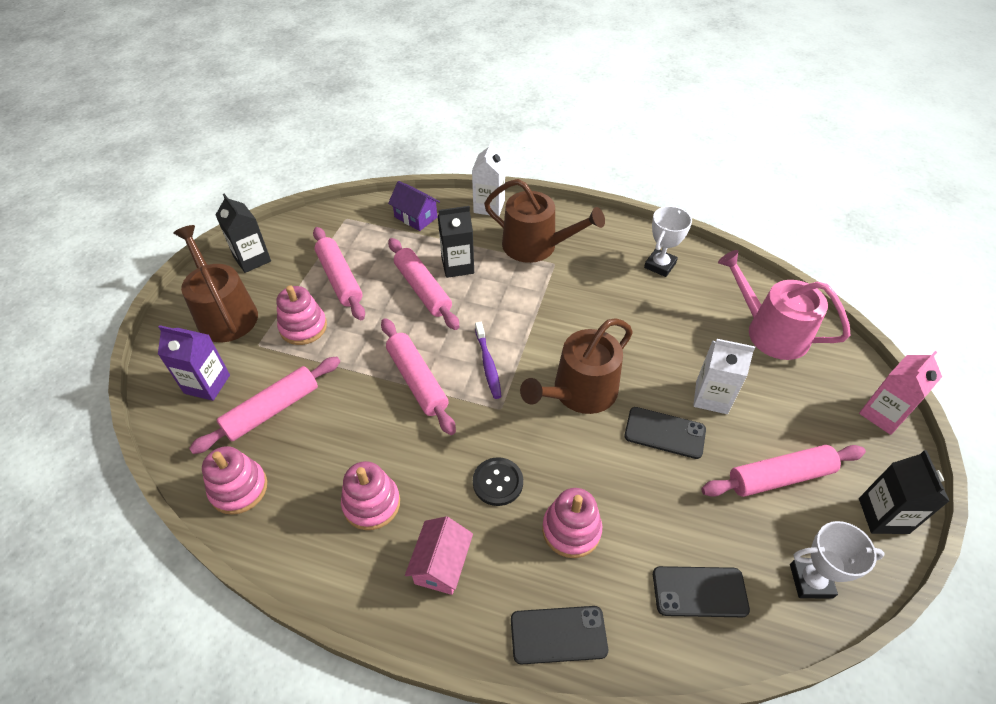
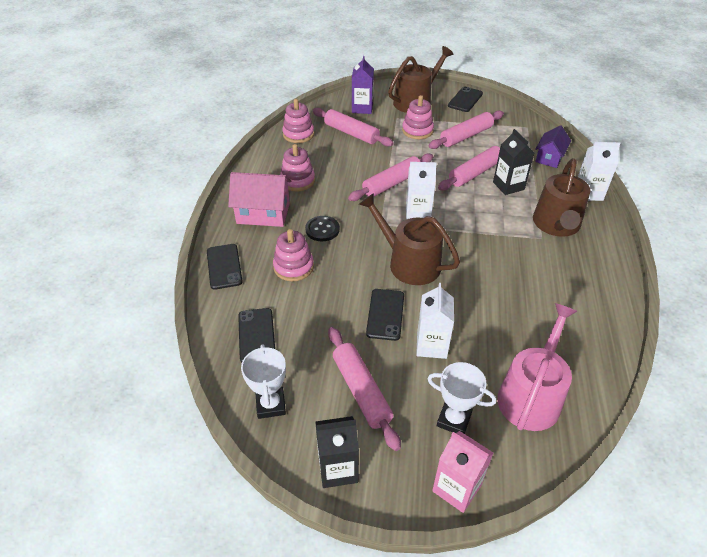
camera: 80 degrees right, 5 degrees down
(252, 259) = (465, 100): black carton -> black phone
(441, 564) = (263, 213): pink house -> pink house, size x1.51
(488, 364) = (418, 213): purple toothbrush -> white carton
(660, 265) = (579, 308): white trophy -> white trophy (454, 420)

